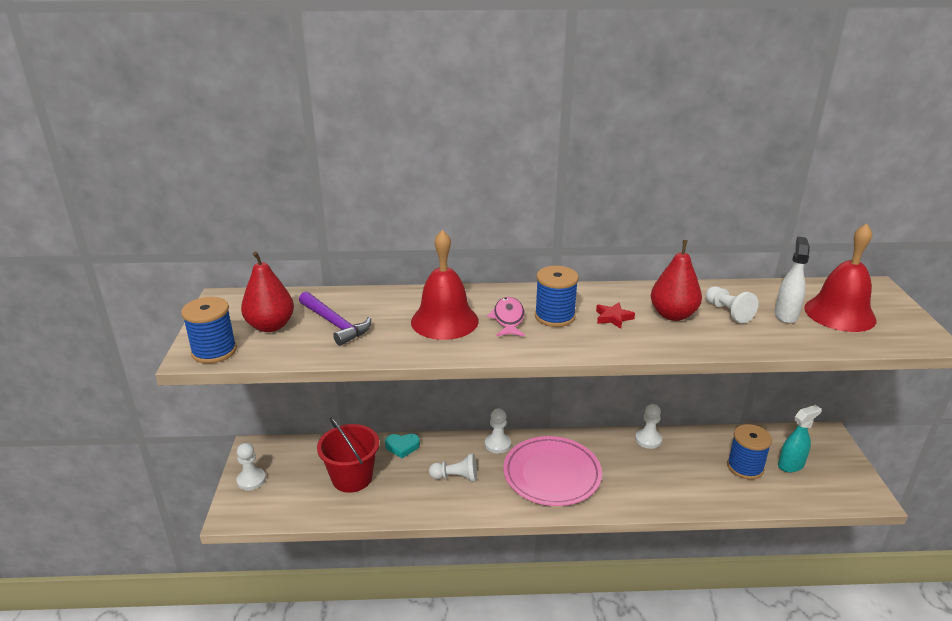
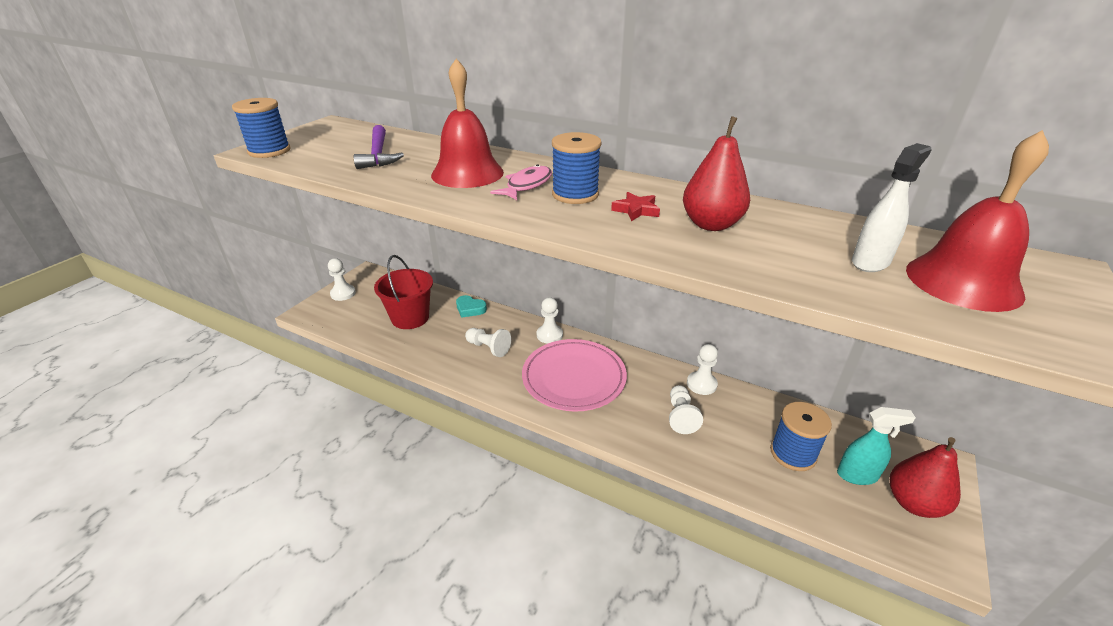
camera: 30 degrees right, 5 degrees up
(270, 326) = (332, 145): red pear -> red pear (913, 503)
(728, 312) = (788, 239): white pawn -> white pawn (681, 416)

